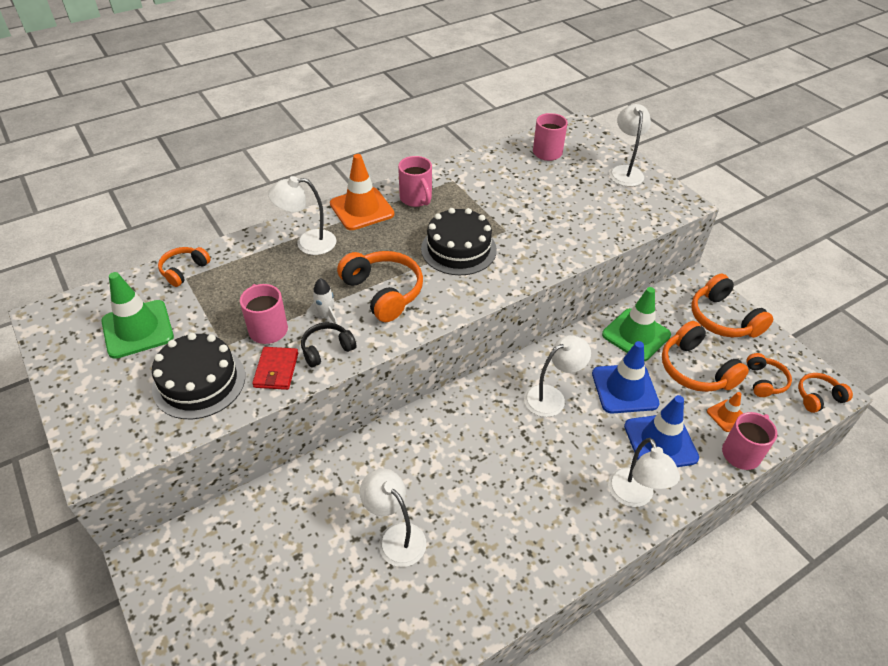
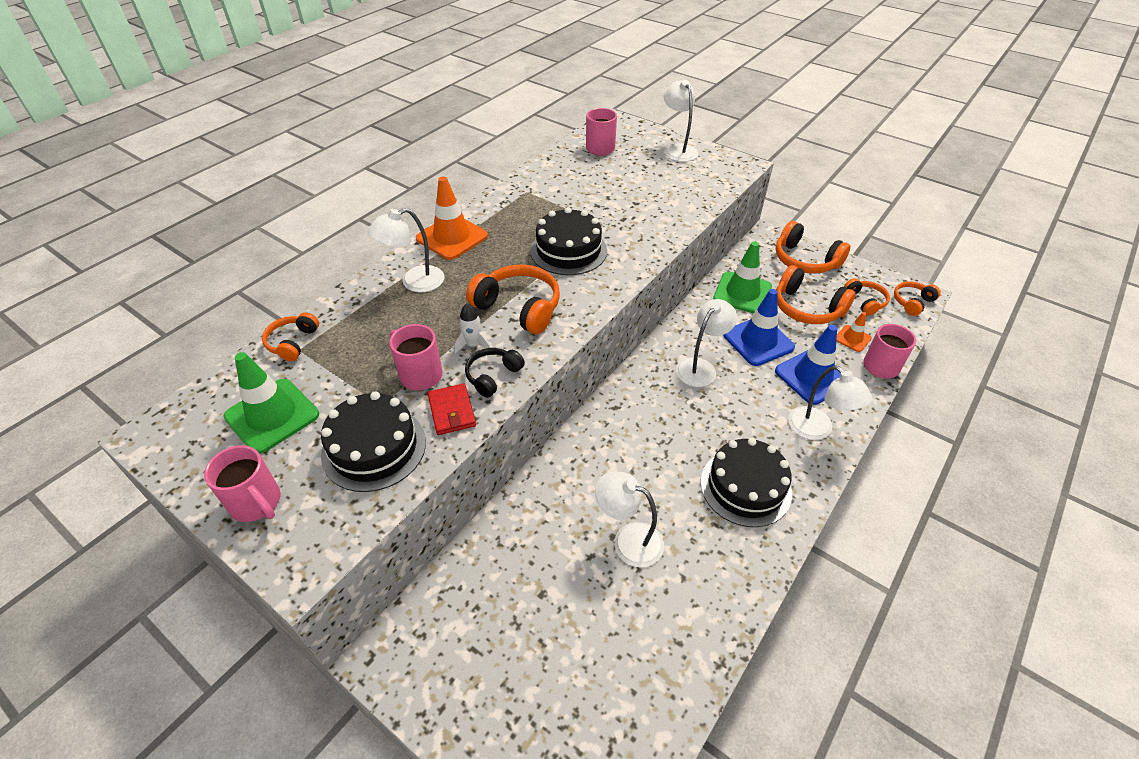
camera: 20 degrees left, 0 degrees up
(416, 199) = (501, 216): pink mug -> pink mug (257, 503)
(530, 527) = (745, 487): none -> black cake

